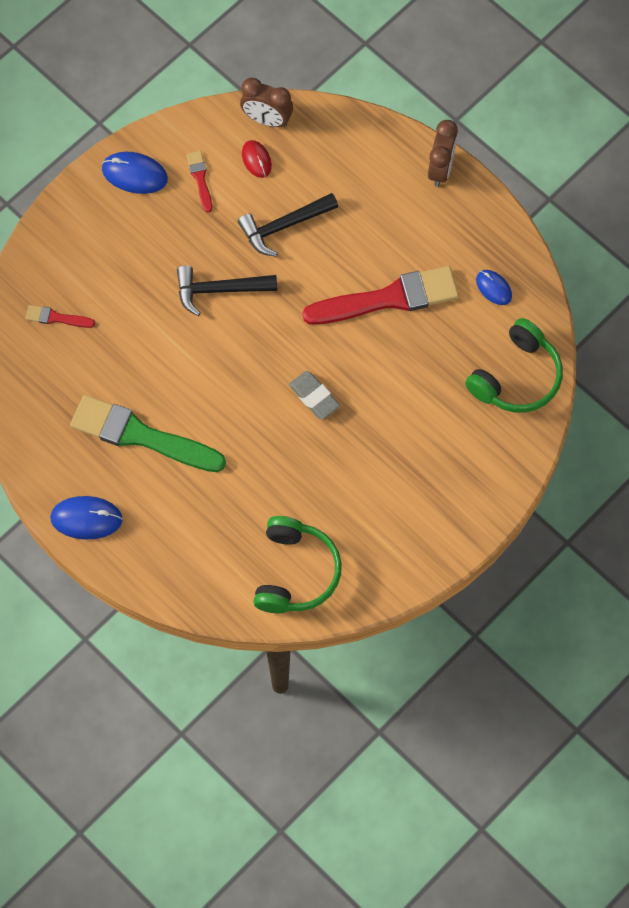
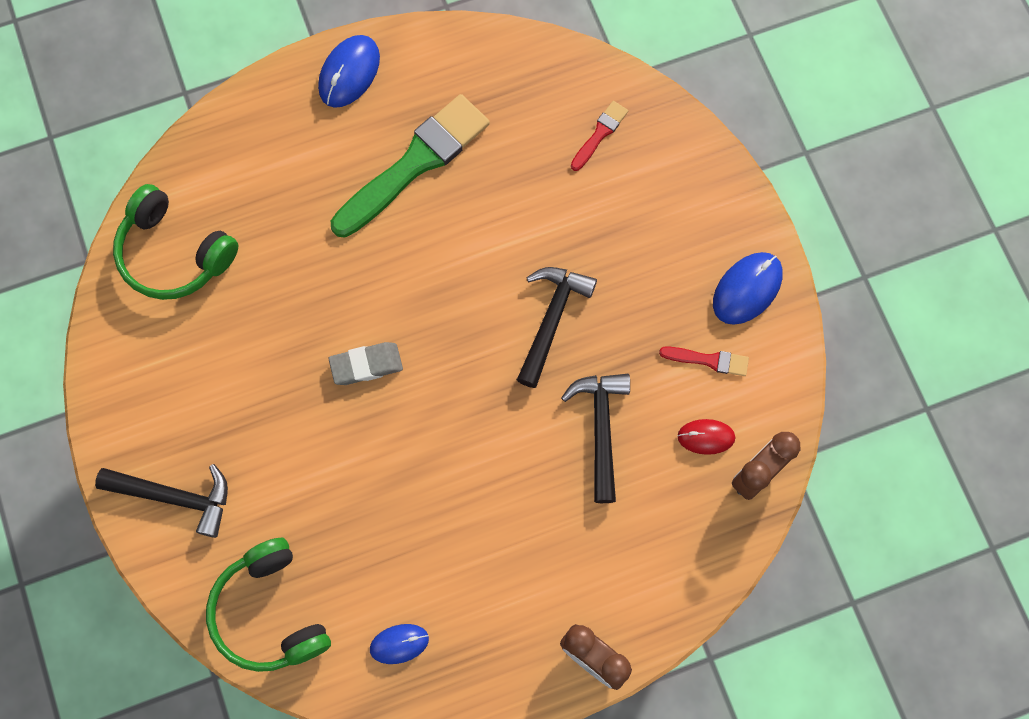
camera: 115 degrees right, 5 degrees up
(388, 298) = (447, 507): red brush -> none
(473, 478) = (175, 497): none -> black hammer

